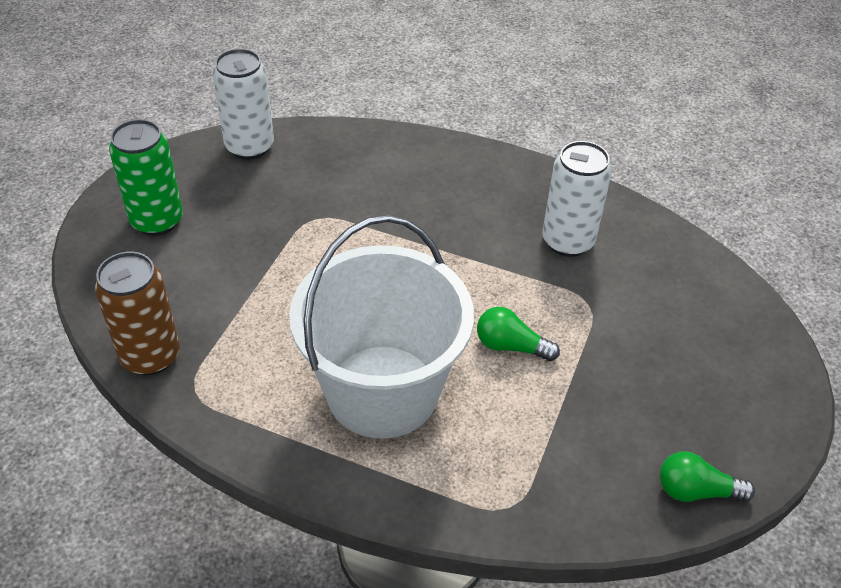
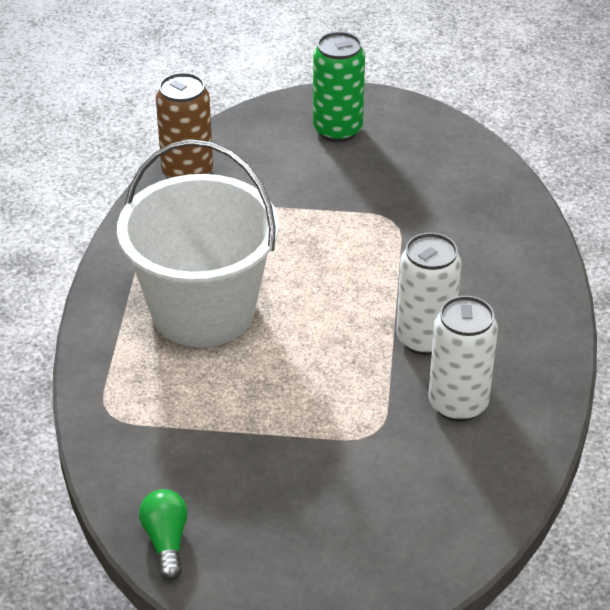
camera: 75 degrees right, 5 degrees down
(249, 147) = (466, 154): white can -> white can (424, 339)
(511, 346) = (290, 384): green light bulb -> none

